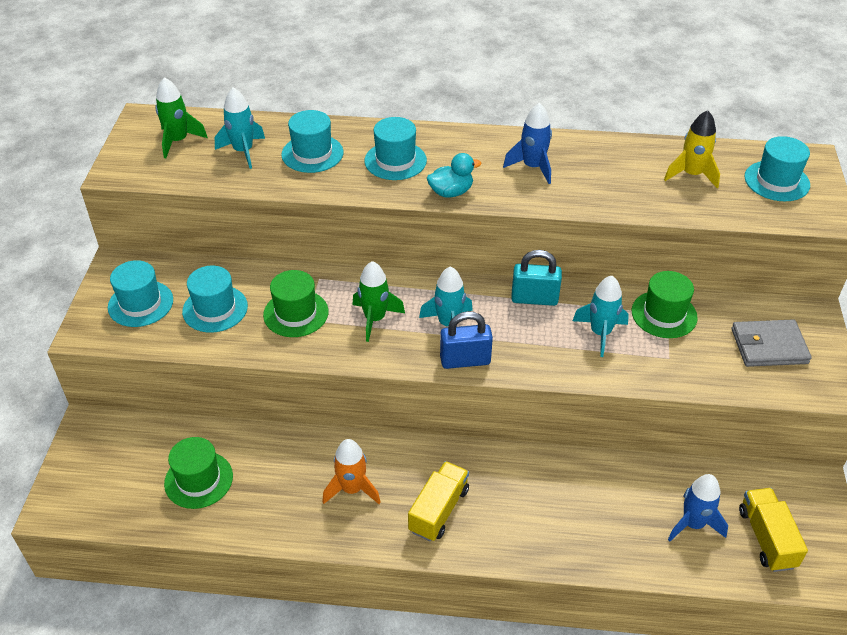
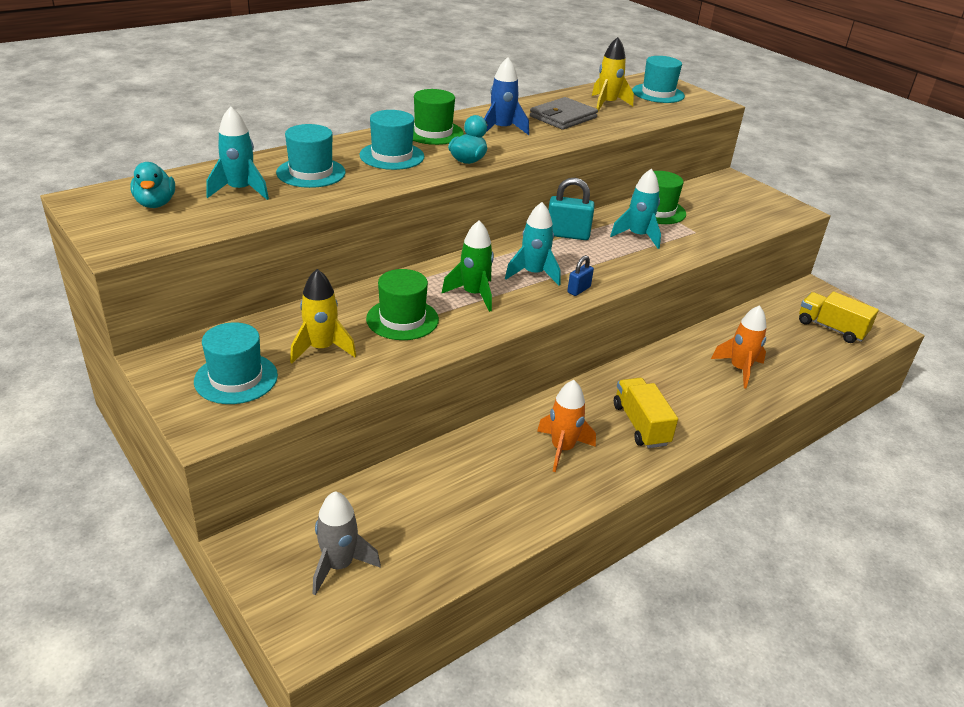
camera: 45 degrees left, 10 degrees down
(117, 474) = (339, 565): none -> grey rocket
(178, 141) = (155, 204): green rocket -> turquoise duck
(198, 480) = (426, 520): green hat -> green hat (433, 132)
(215, 309) = (321, 348): turquoise hat -> yellow rocket
(465, 360) = (578, 290): blue padlock -> blue padlock, size x0.57
(534, 299) = (567, 235): turquoise padlock -> turquoise padlock turned 45 degrees clockwise
(600, 518) = (739, 369): none -> orange rocket
(693, 524) = (788, 343): blue rocket -> none
(769, 346) = (735, 203): grey wallet -> grey wallet (563, 117)

